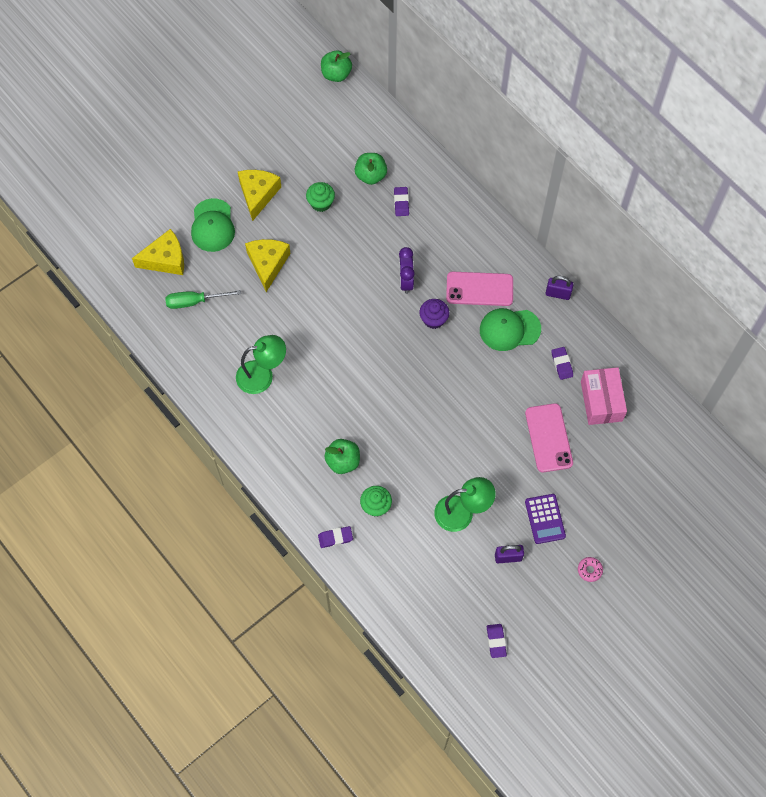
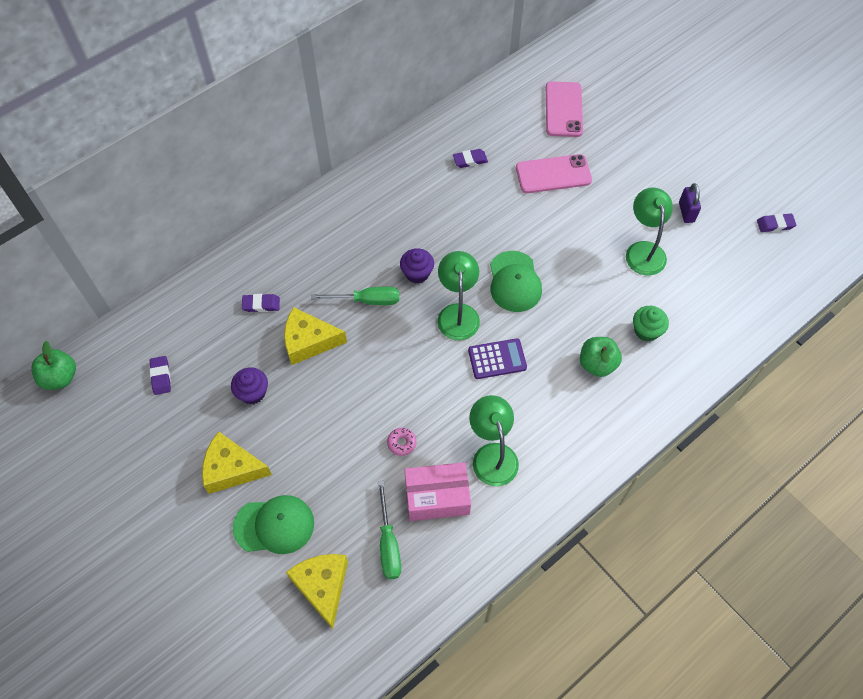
camera: 90 degrees left, 5 degrees down
(267, 264) = (336, 453): yellow cheese -> yellow cheese (309, 341)
(321, 203) = (253, 392): green cupcake -> purple cupcake
(335, 538) = (689, 371): purple eraser -> purple eraser (161, 376)
(371, 175) = (219, 337): green apple -> none
(393, 351) = (458, 313): none -> green lamp
(406, 281) = (367, 300): purple clock -> green screwdriver
(479, 289) = (379, 229): pink phone -> pink phone (563, 109)
(509, 329) = (430, 203): green cap -> green cap (514, 282)
(545, 519) = (641, 180): purple calculator -> purple calculator (497, 359)
(558, 294) = (388, 160): purple padlock -> none
(589, 570) = (689, 147): pink donut -> pink donut (401, 443)
(601, 401) = (510, 130): pink box -> pink box (437, 497)

